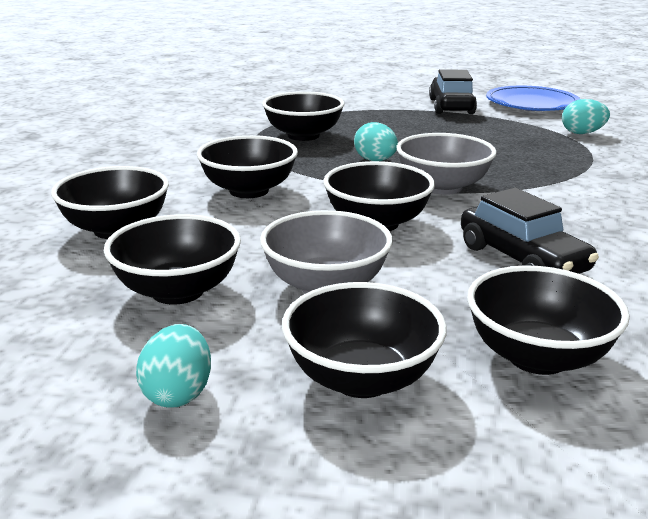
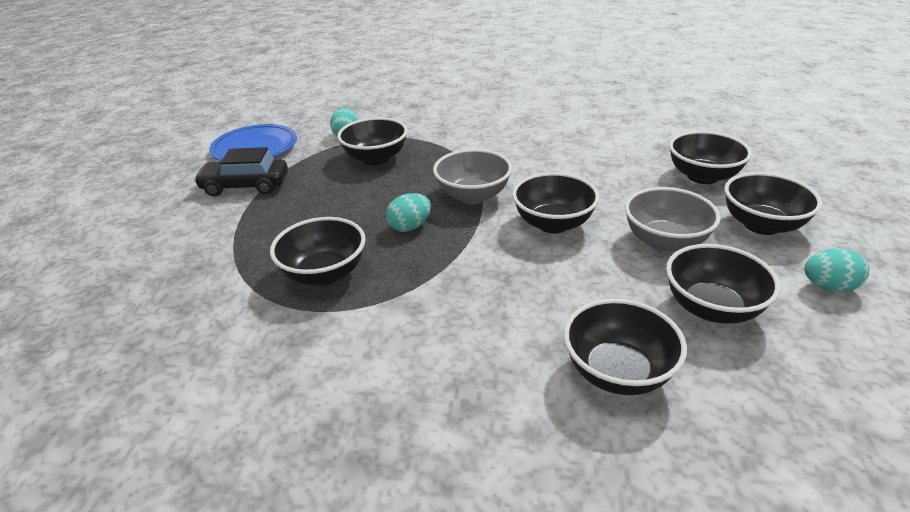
camera: 90 degrees left, 10 degrees up
(249, 191) = (497, 295): black bowl -> black bowl (376, 158)
(522, 259) = (591, 173): black car -> none

